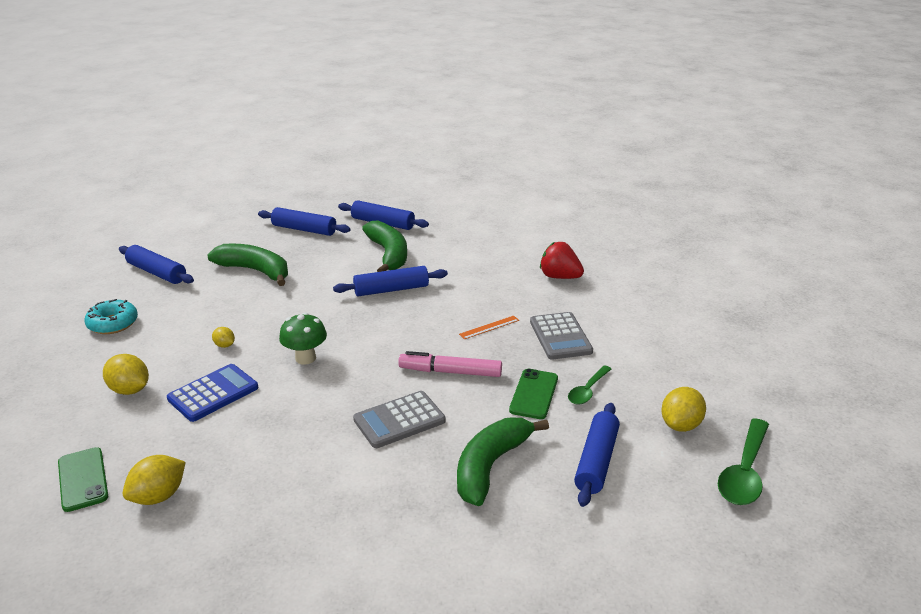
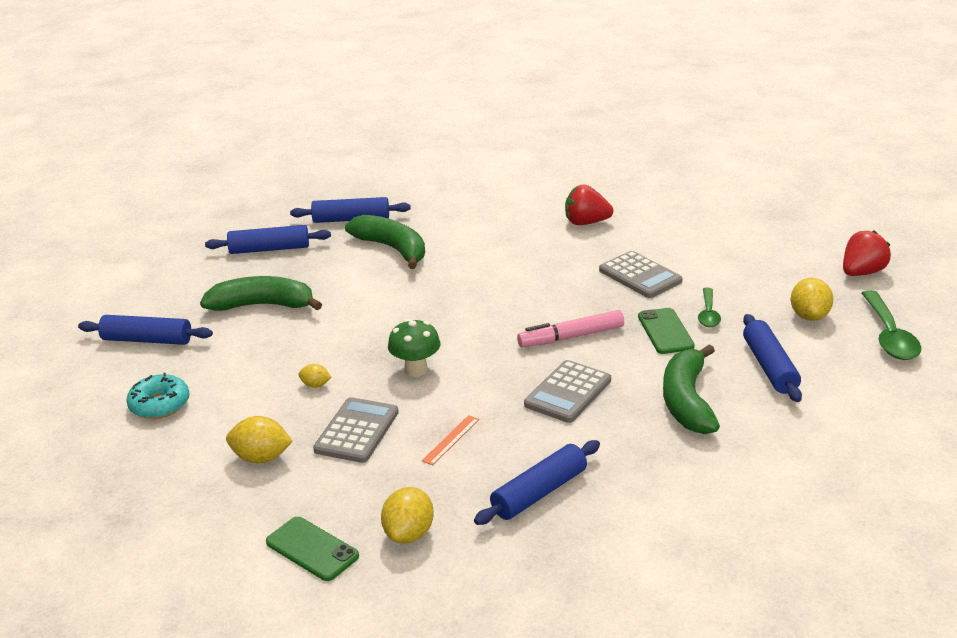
camera: 25 degrees left, 0 degrees up
(213, 393) = (357, 431): blue calculator -> grey calculator
(391, 289) = (433, 281): blue rolling pin -> blue rolling pin (539, 492)
(489, 327) = (566, 287): orange ruler -> orange ruler (451, 440)
(773, 399) = (862, 272): none -> red strawberry

